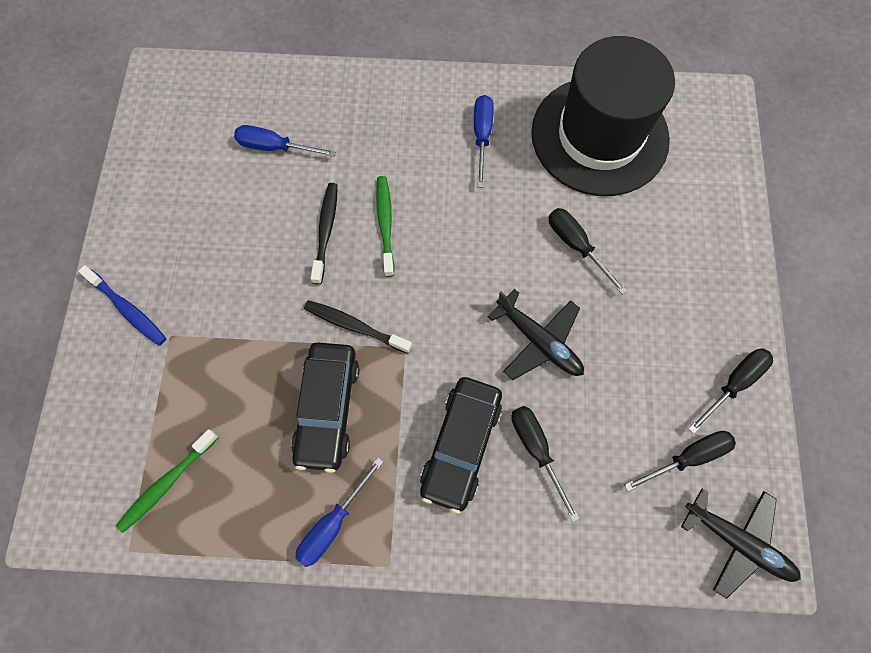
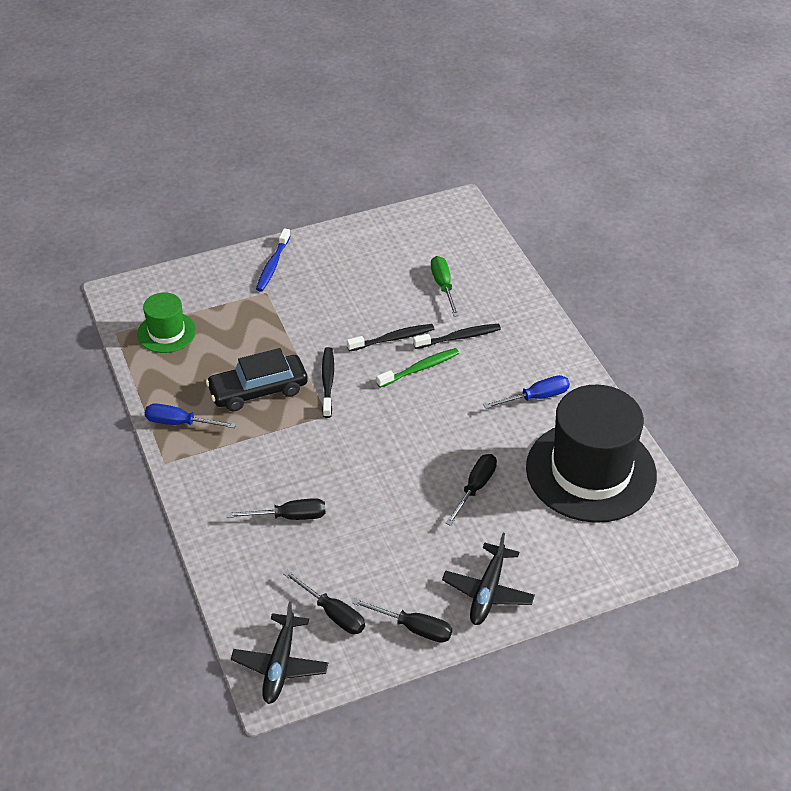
camera: 65 degrees right, 25 degrees down
(167, 483) = (166, 332): green toothbrush -> green hat
(275, 147) = (443, 286): blue screwdriver -> green screwdriver
(360, 167) = (459, 337): none -> black toothbrush
(460, 445) = (270, 471): black car -> none
(536, 450) = (289, 516): black screwdriver -> black screwdriver turned 45 degrees clockwise
(539, 341) = (378, 490): black plane -> black plane (488, 591)

